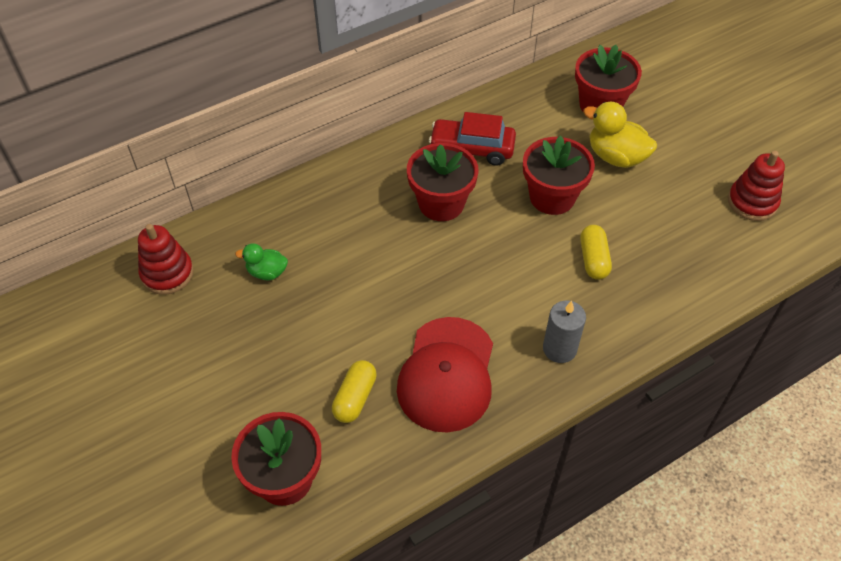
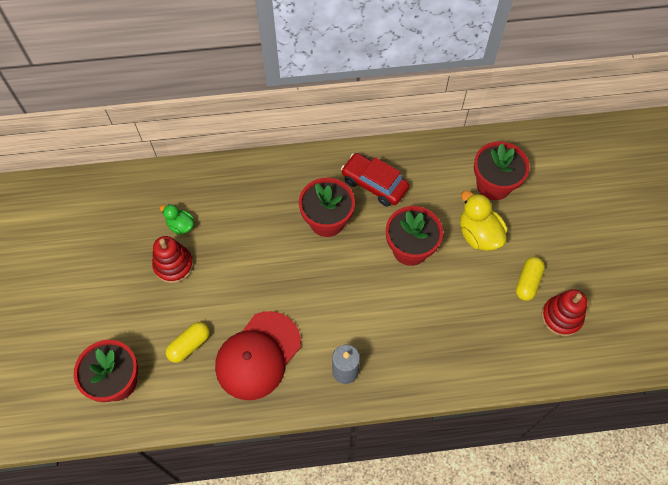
camera: 25 degrees right, 10 degrees up
(167, 273) = (117, 199): red stacking toy -> red stacking toy (173, 265)
(593, 259) = (410, 312): yellow capsule -> yellow capsule (527, 282)

